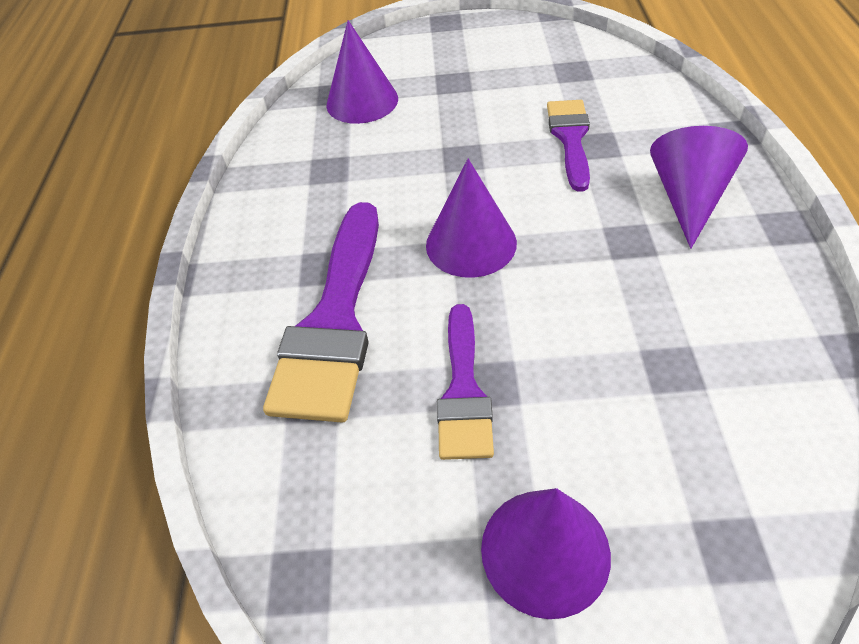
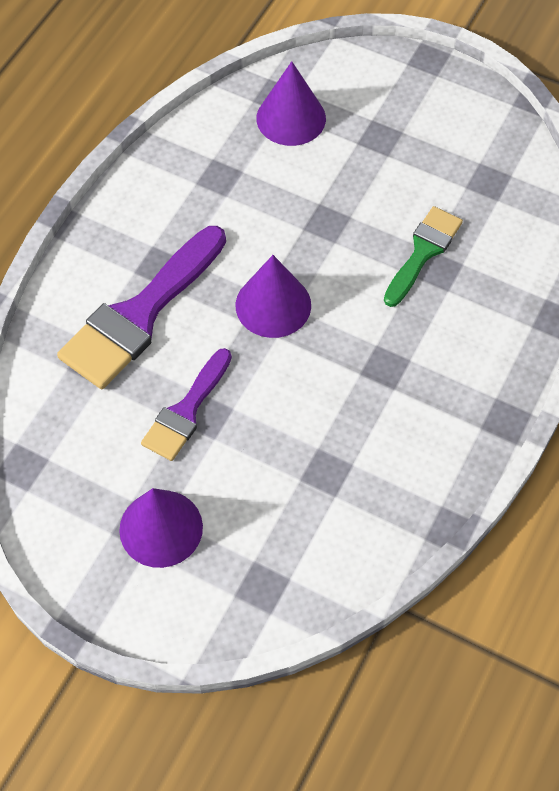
camera: 25 degrees right, 10 degrees up
(570, 138) = (423, 252): purple brush -> green brush
(688, 198) = (460, 357): purple cone -> none

